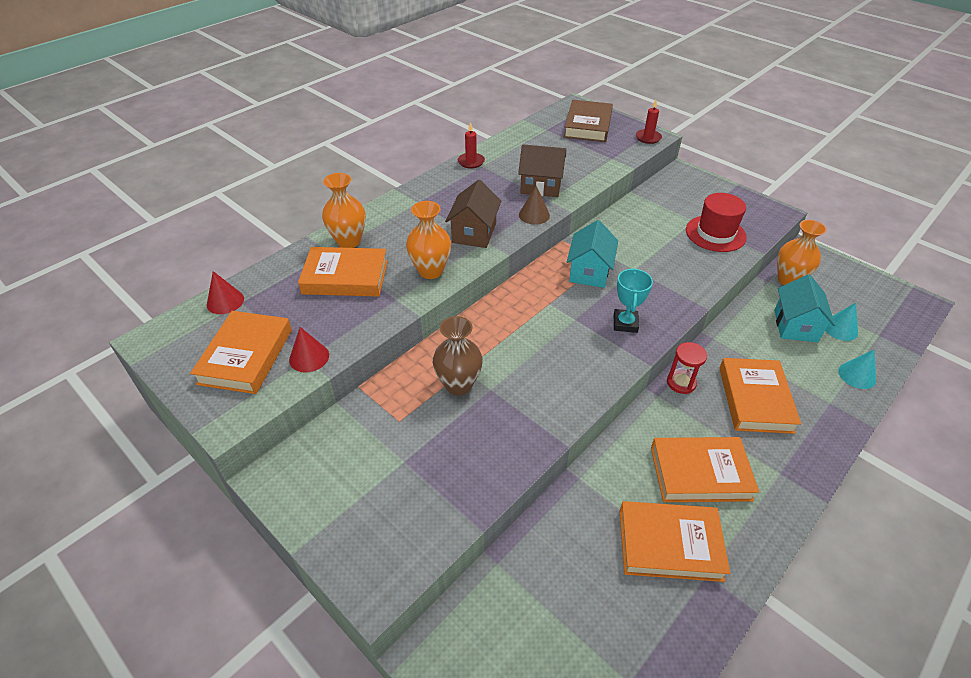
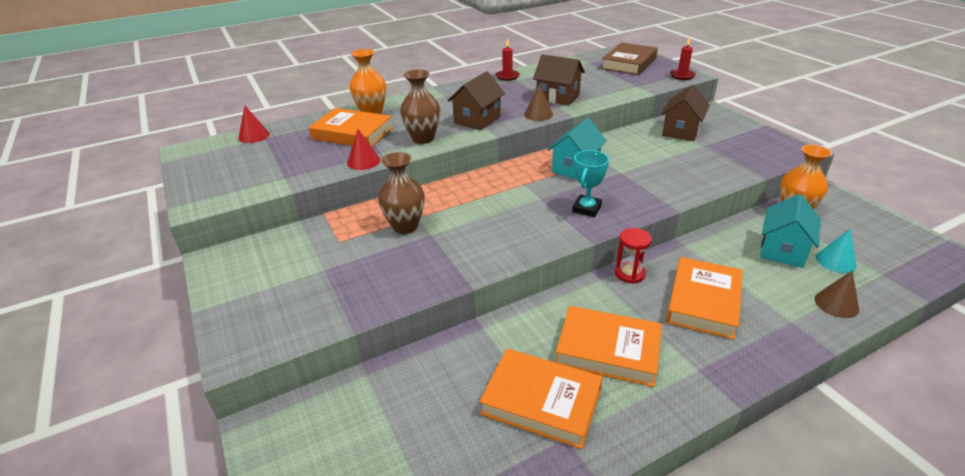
camera: 20 degrees right, 10 degrees down
(246, 356) = (242, 169): orange book -> none
(309, 357) = (287, 177): red cone -> red cone (363, 161)
(430, 271) = (423, 138): orange vase -> brown vase
(666, 205) = (681, 131): none -> brown house
(715, 233) = (720, 157): red hat -> none
(857, 375) = (836, 304): turquoise cone -> brown cone

